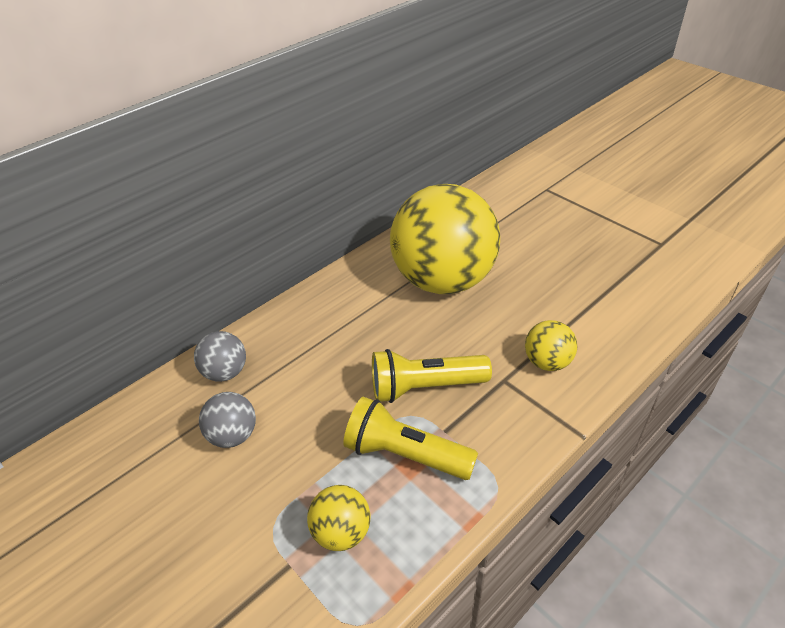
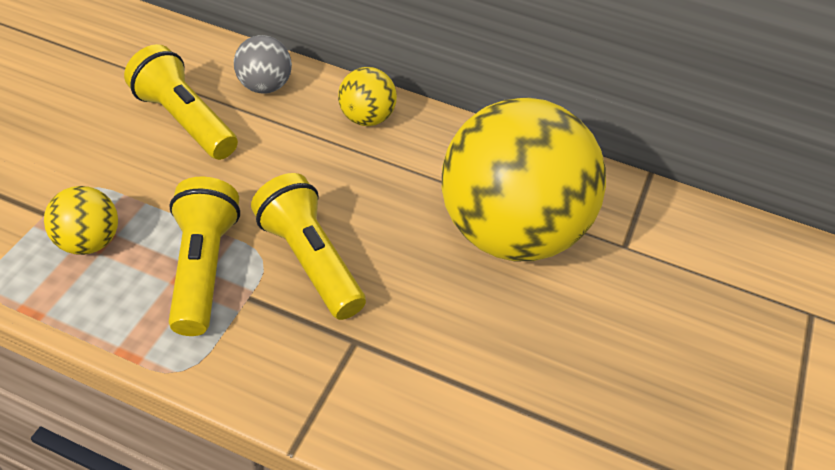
camera: 60 degrees right, 5 degrees up
(233, 435) = (185, 121): grey ball -> yellow flashlight
(547, 362) = (409, 385): yellow ball -> yellow ball (366, 118)

